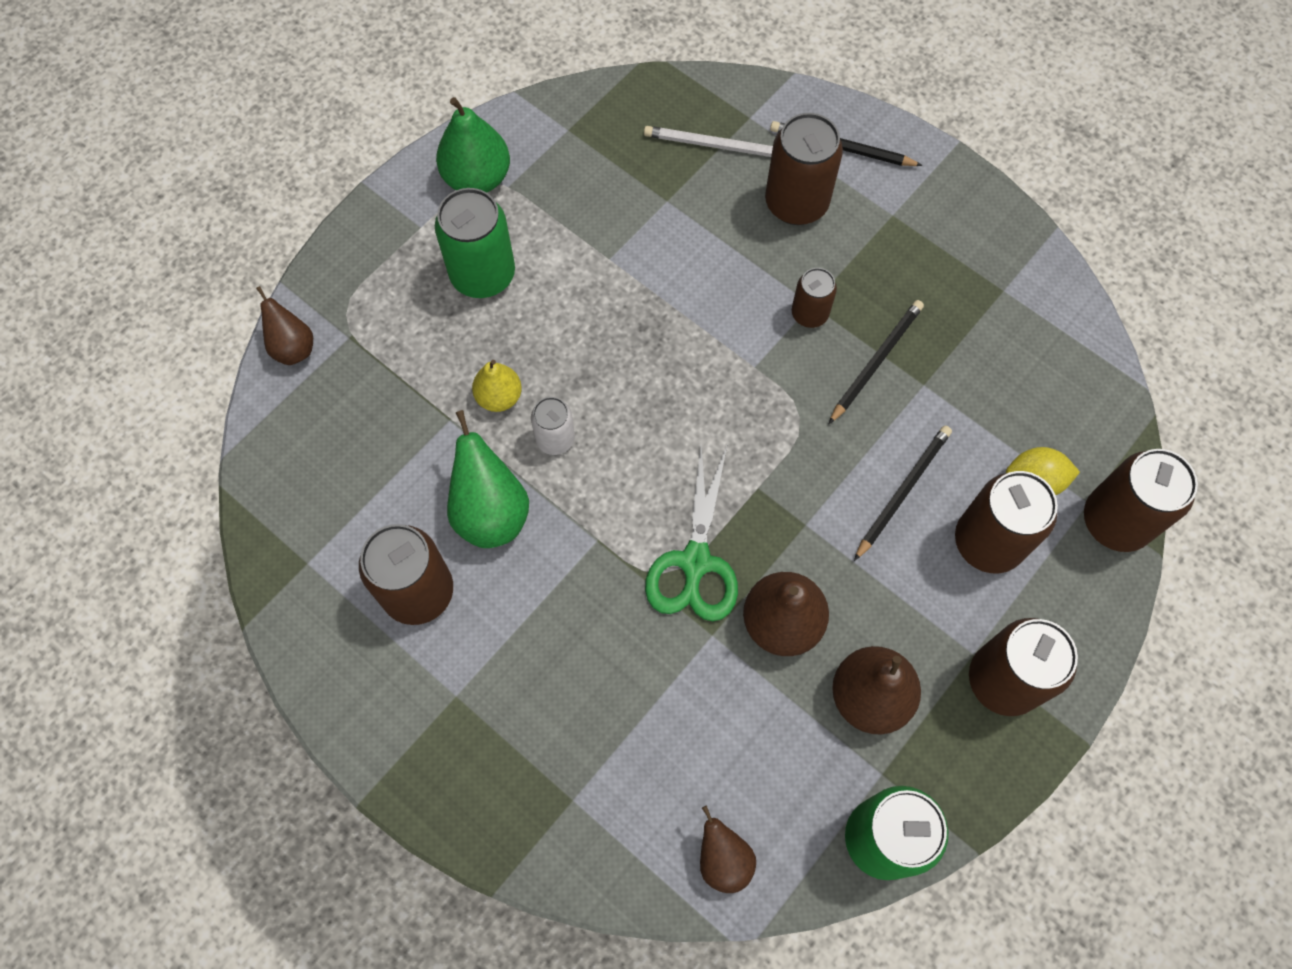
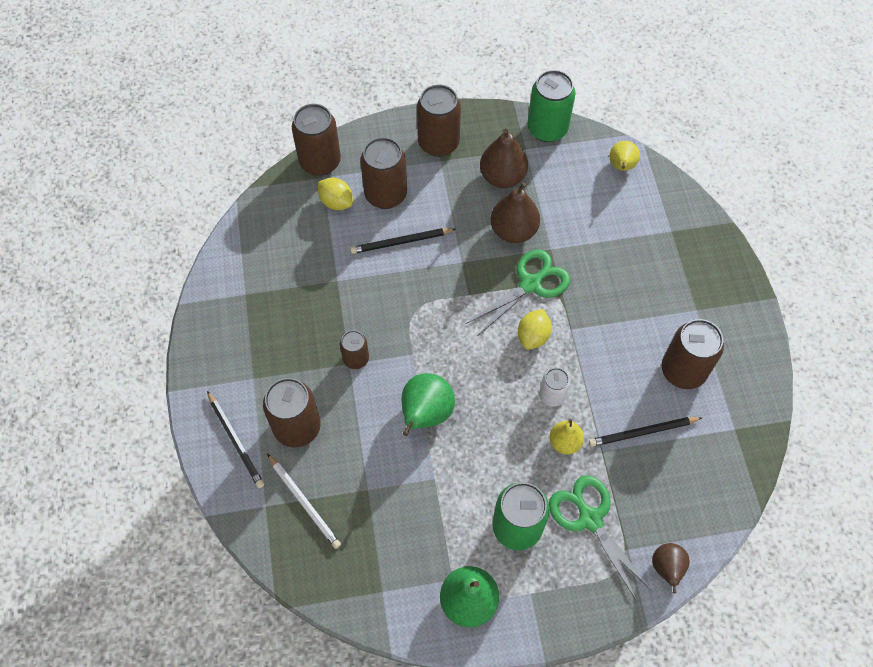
camera: 140 degrees left, 5 degrees down
(411, 338) = (589, 518): none -> green scissors
(490, 512) = (616, 383): green pear -> green pear (425, 414)
(635, 494) = (533, 336): none -> yellow lemon
(723, 859) = (621, 166): brown pear -> yellow pear
(876, 361) = (348, 309): black pencil -> black pencil (642, 432)

